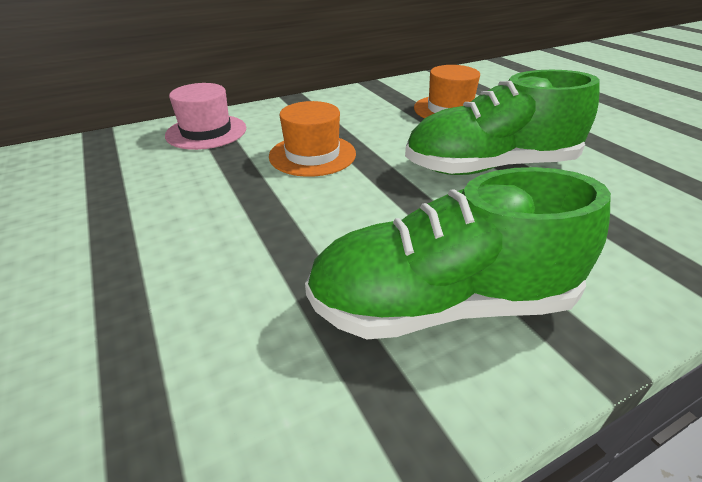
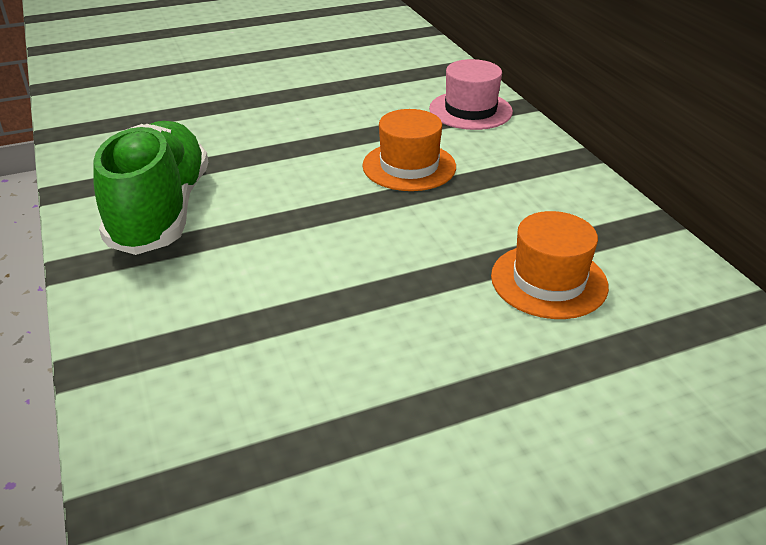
camera: 95 degrees right, 0 degrees up
(490, 167) = (358, 280): green shoe -> none

